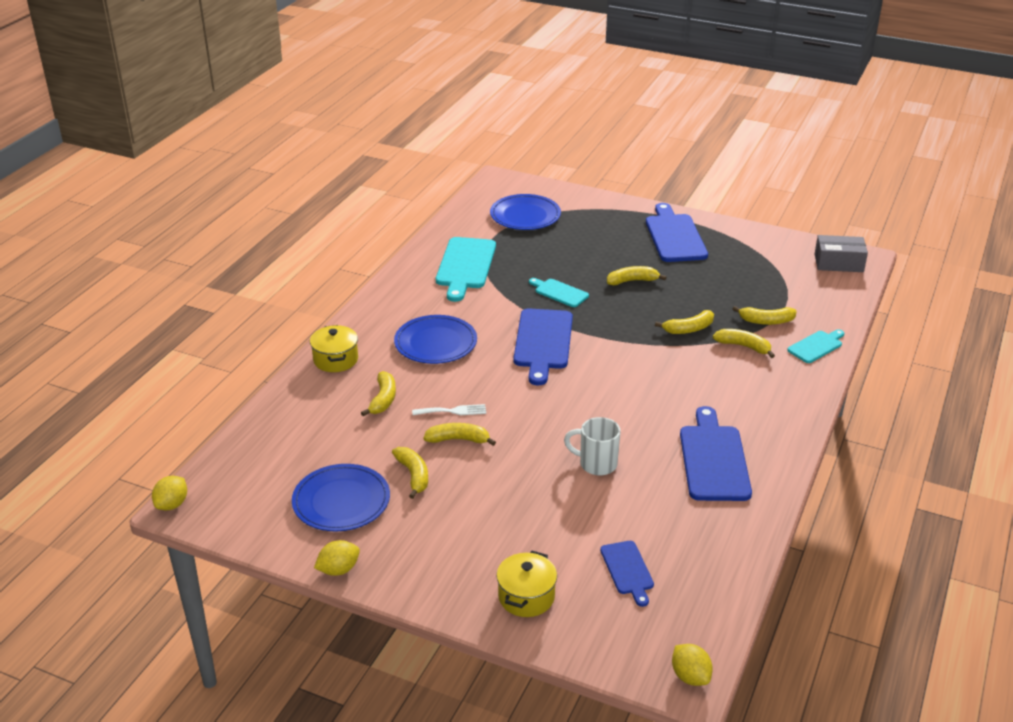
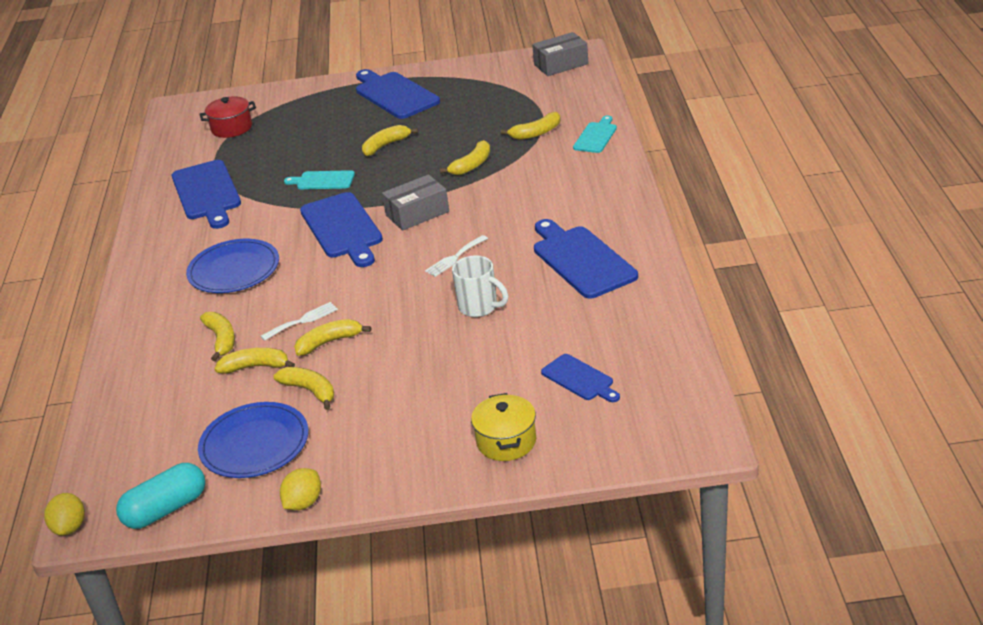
camera: 25 degrees left, 0 degrees up
(243, 524) = (166, 509): none -> turquoise capsule
(336, 360) = (139, 325): yellow pot -> none
(465, 266) = (207, 193): turquoise cutting board -> blue cutting board
(525, 215) = (232, 128): blue plate -> red pot
(596, 464) = (479, 307): white mug -> white mug turned 135 degrees counterclockwise
(610, 409) = (454, 258): none -> white fork
(611, 355) = (417, 213): none -> grey box
(690, 676) = (702, 435): yellow lemon -> none
(743, 346) = (533, 160): yellow banana -> yellow banana (255, 367)

